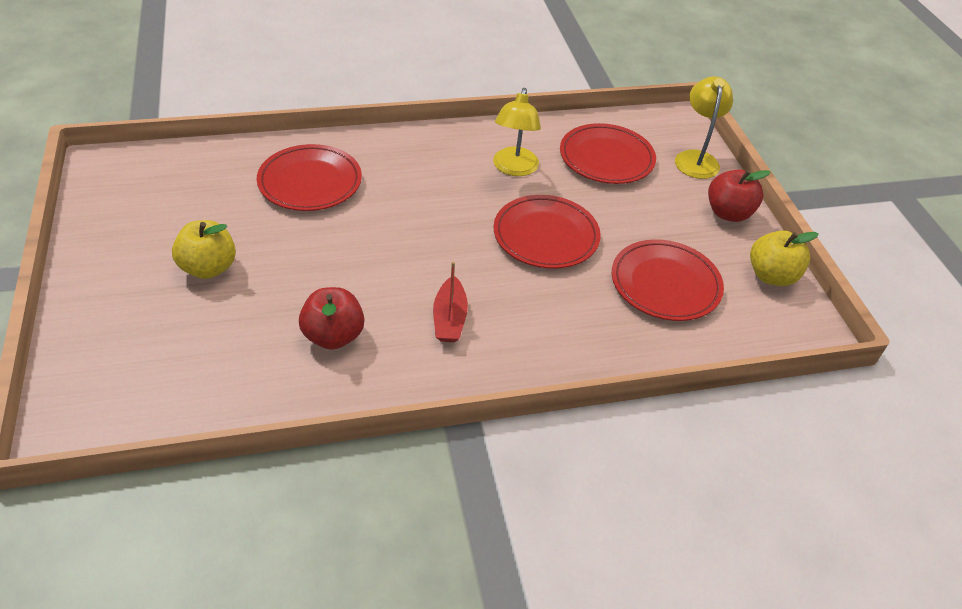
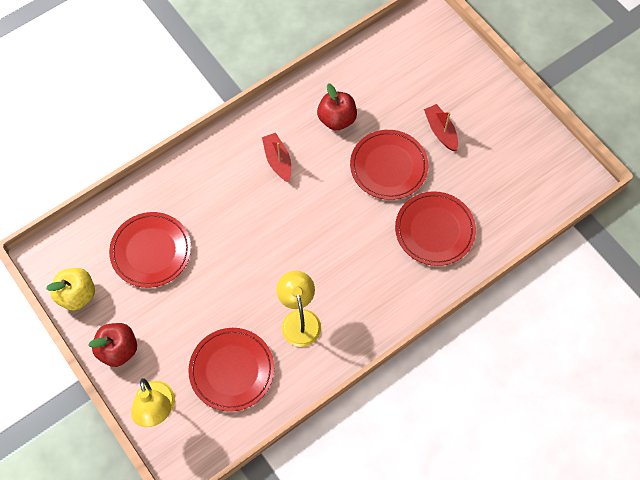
camera: 160 degrees right, 20 degrees up
(208, 268) = (440, 131): yellow apple -> red boat
(546, 236) = (247, 258): red plate -> red plate (388, 167)

